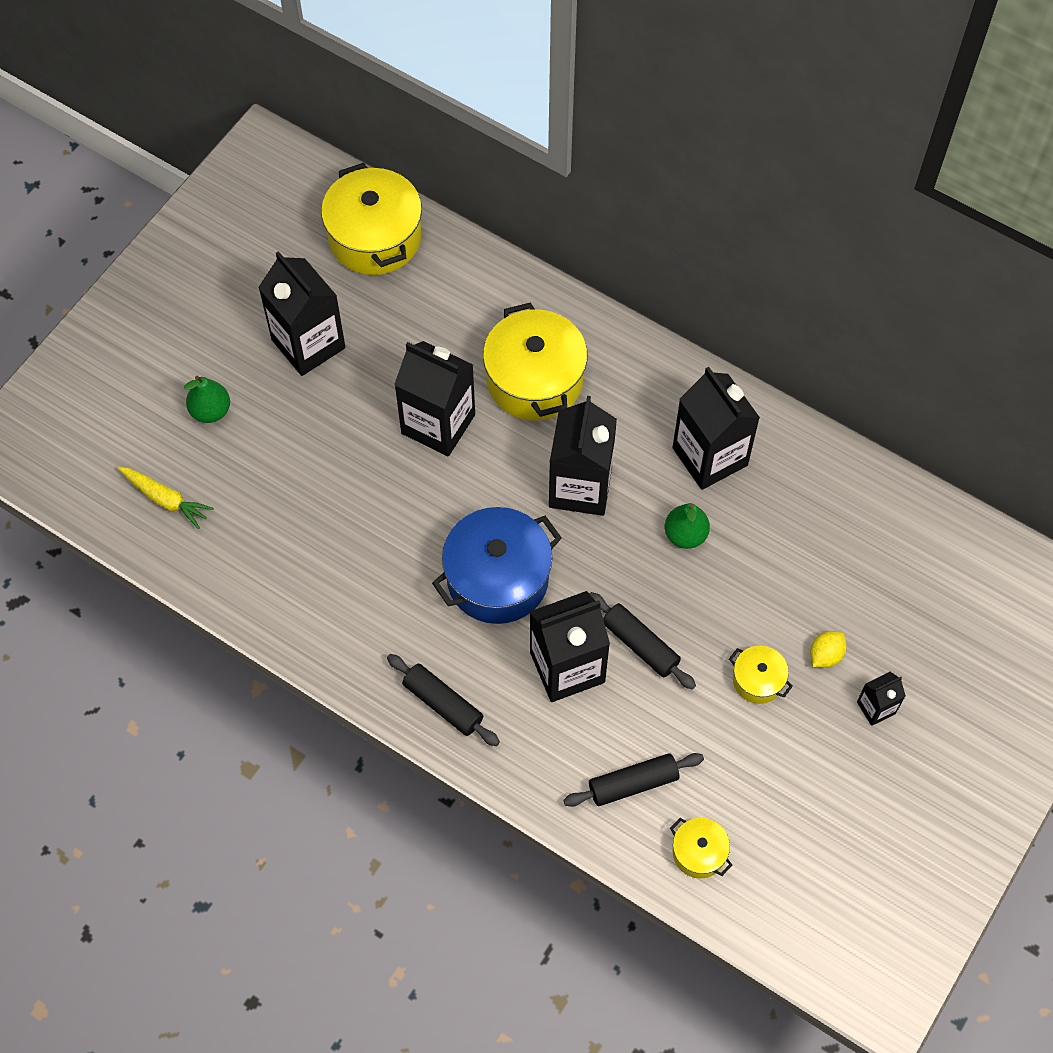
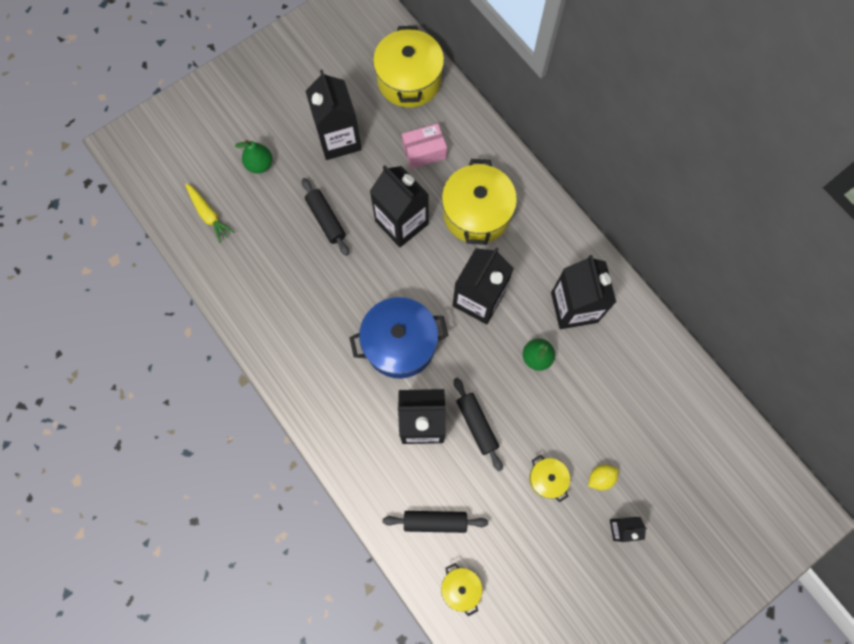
camera: 20 degrees right, 10 degrees up
(432, 323) = (424, 151): none -> pink box
(443, 704) = (331, 418): black rolling pin -> black rolling pin (326, 220)

